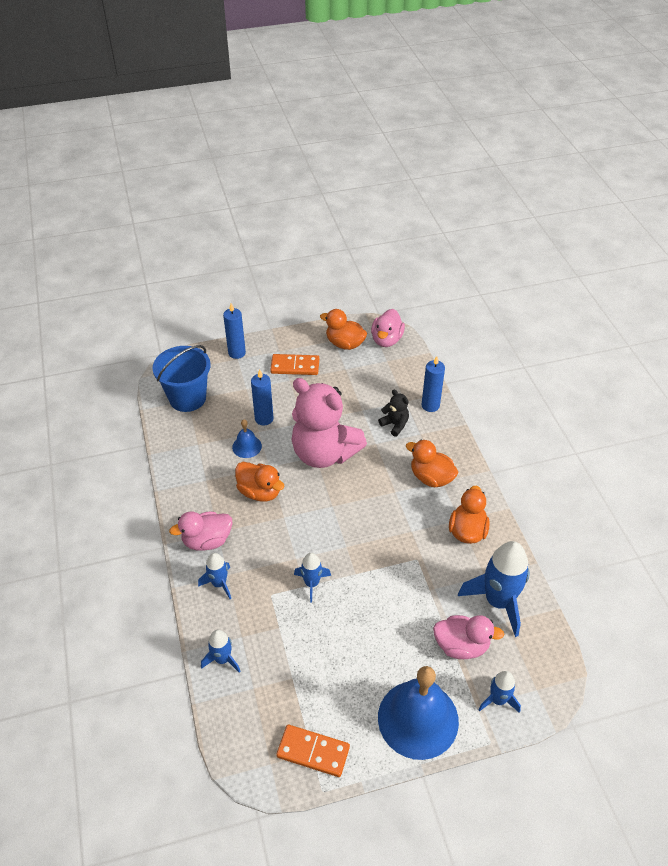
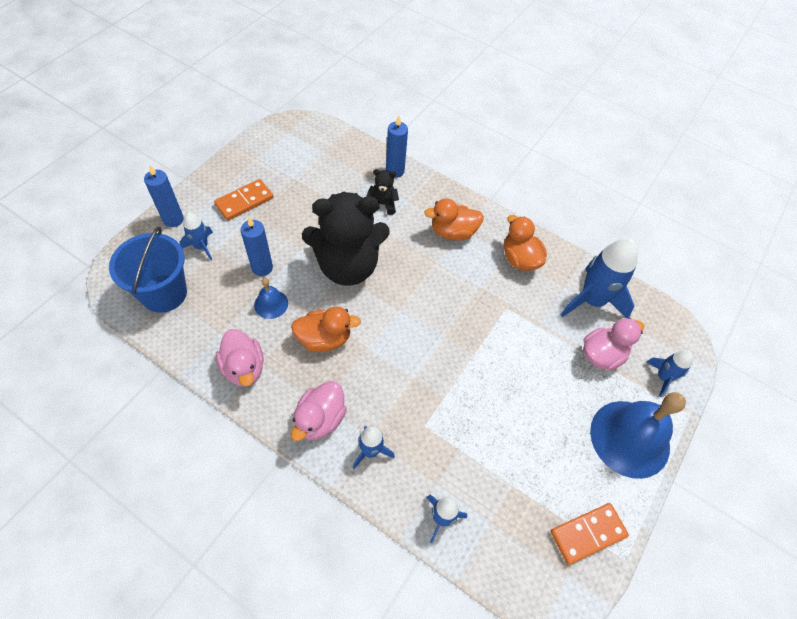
camera: 45 degrees left, 10 degrees up
(312, 583) = (448, 389): blue rocket -> blue rocket (201, 247)
(324, 453) = (347, 266): pink teddy bear -> black teddy bear
(345, 344) = (271, 156): orange duck -> none
(386, 340) = (305, 133): pink duck -> pink duck (244, 368)

